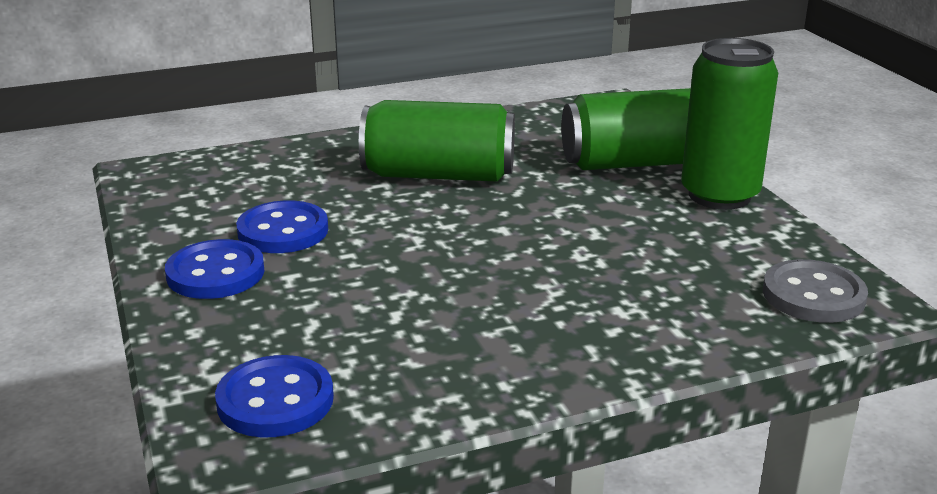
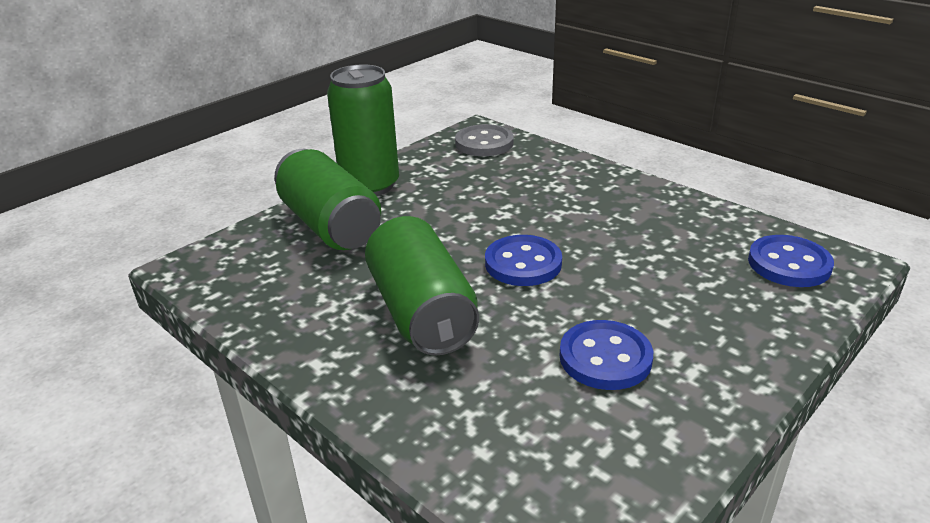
camera: 115 degrees left, 5 degrees up
(215, 273) = (707, 361): blue button -> blue button (523, 263)

